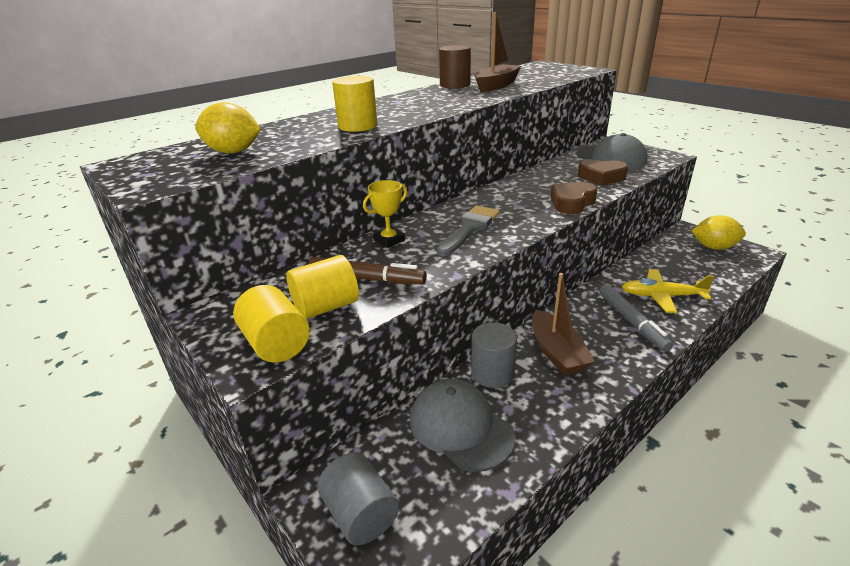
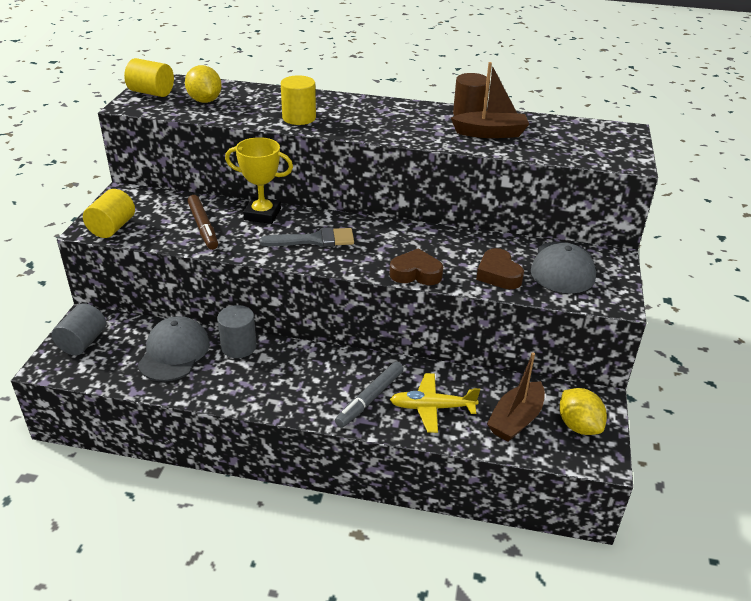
camera: 50 degrees right, 5 degrees up
(326, 307) = (160, 227): yellow cylinder -> yellow cylinder (151, 92)
(389, 240) = (262, 214): yellow trophy -> yellow trophy, size x1.55
(557, 352) = (289, 369): brown boat -> brown boat (516, 420)
(661, 296) = (432, 408): yellow plane -> yellow plane turned 60 degrees counterclockwise

